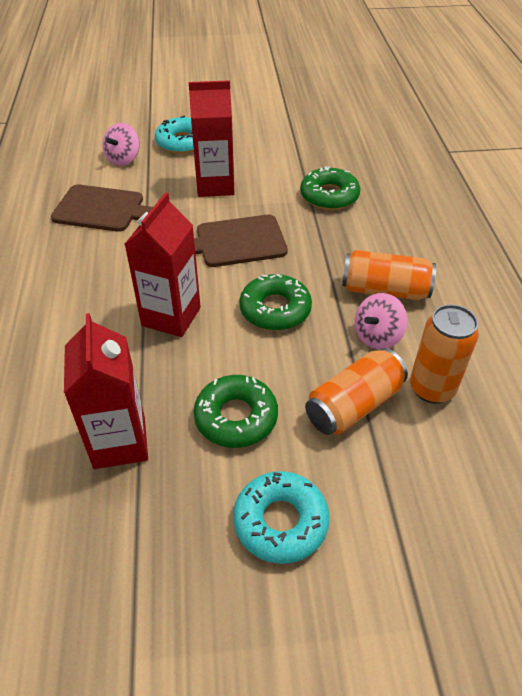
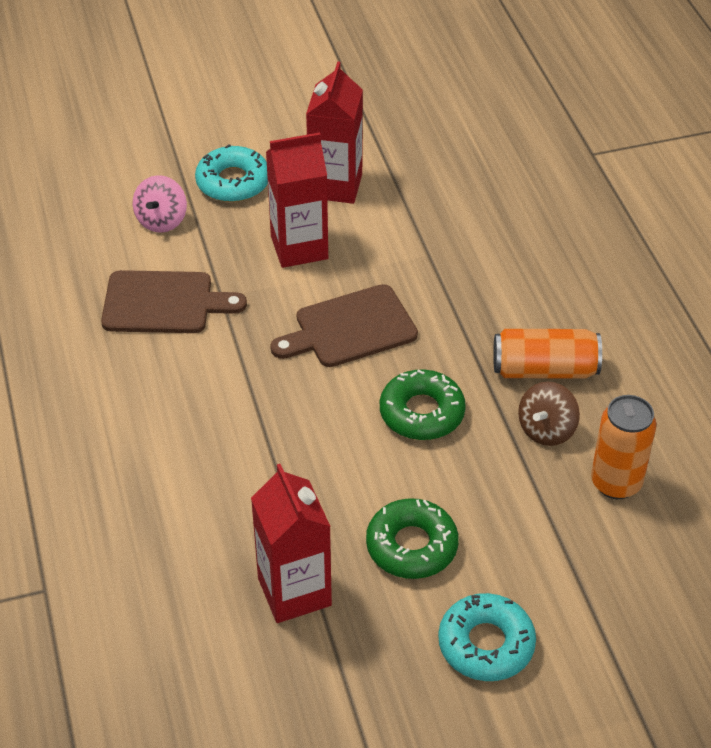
camera: 10 degrees left, 0 degrees up
(171, 316) = (302, 439): red carton -> red carton (335, 186)
(329, 196) = (451, 244): green donut -> none
(354, 405) = (535, 514): orange can -> none
(377, 336) = (546, 430): pink spinning top -> brown spinning top

